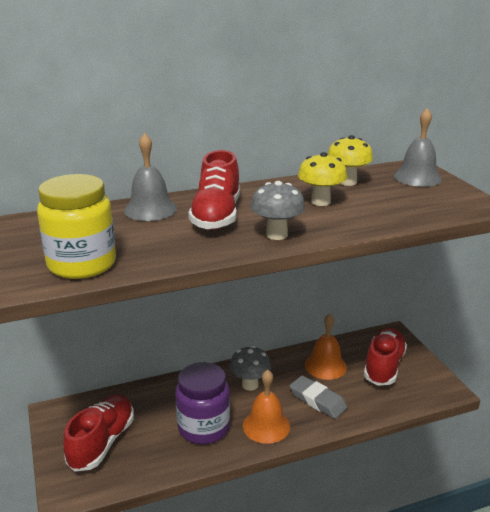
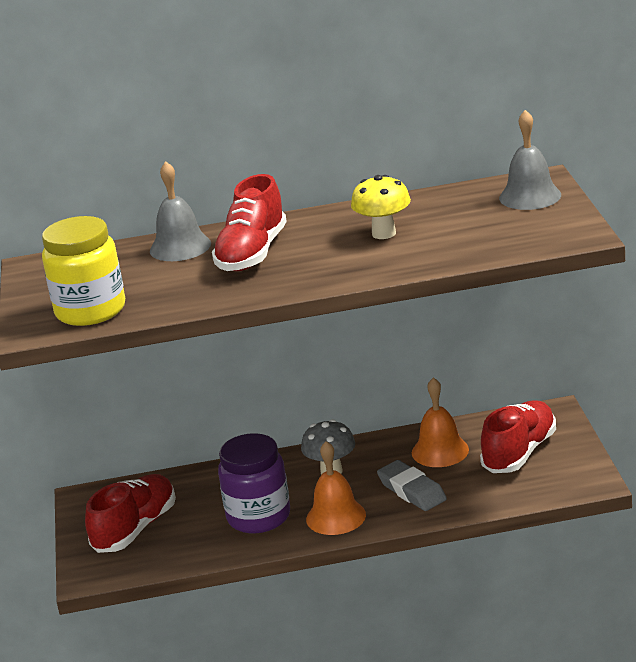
camera: 15 degrees right, 0 degrees up
(276, 235) = (309, 276): grey mushroom -> none
(347, 182) = (434, 205): yellow mushroom -> none

